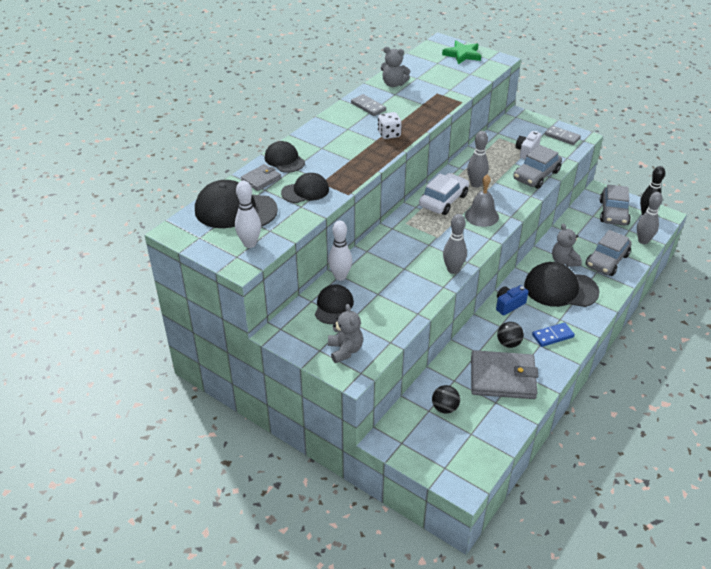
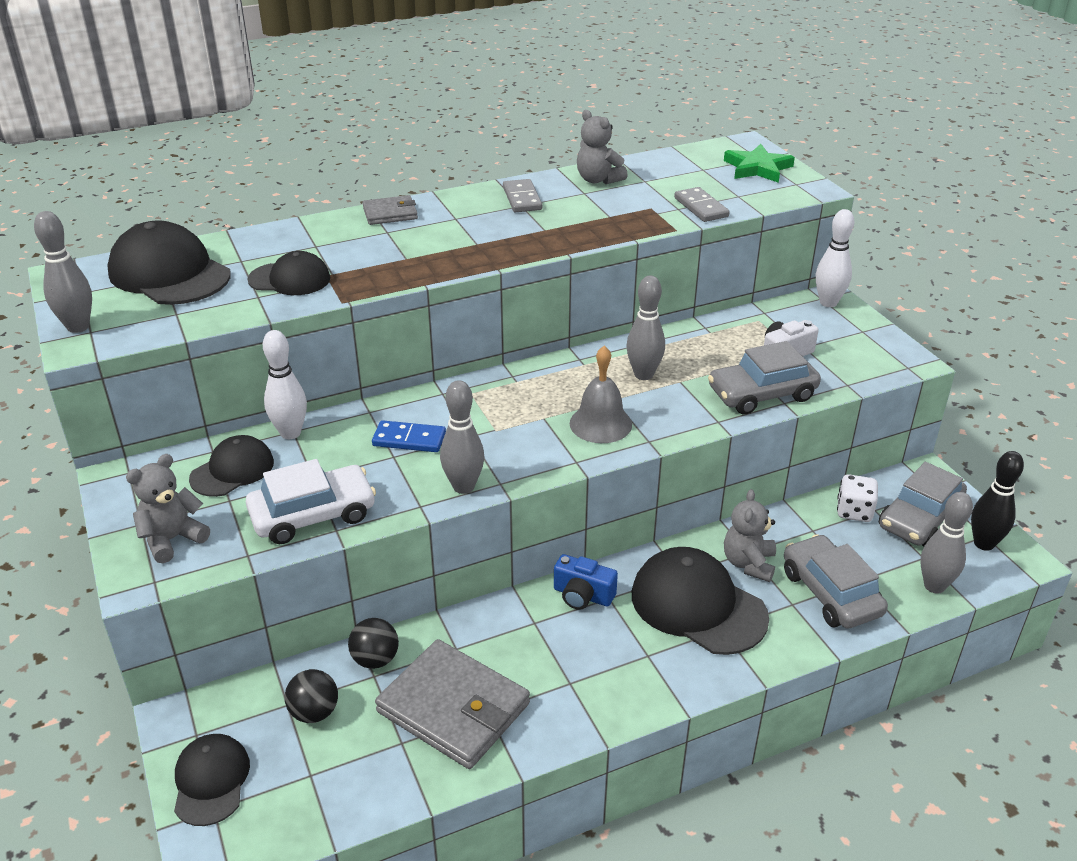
camera: 30 degrees right, 5 degrees down
(226, 256) = (78, 327): none -> grey bowling pin
(250, 243) = (128, 321): white bowling pin -> white bowling pin (828, 303)
(261, 179) = (253, 247): grey wallet -> grey wallet (390, 213)
(284, 160) = (316, 232): black cap -> black cap (211, 781)
(345, 350) = (172, 539): grey teddy bear -> grey teddy bear turned 150 degrees counterclockwise
(389, 134) = (505, 242): white dice -> white dice (854, 511)
(443, 200) = (565, 381): white car -> white car (313, 515)
(508, 343) = (520, 656): black ball -> black ball (375, 659)
(509, 305) = (582, 595): blue camera -> blue camera turned 150 degrees counterclockwise
(552, 336) = (606, 677): blue domino -> blue domino (409, 439)
(562, 137) = (873, 350): grey domino -> grey domino (701, 207)
(607, 261) = (830, 593): grey car -> grey car turned 90 degrees clockwise

